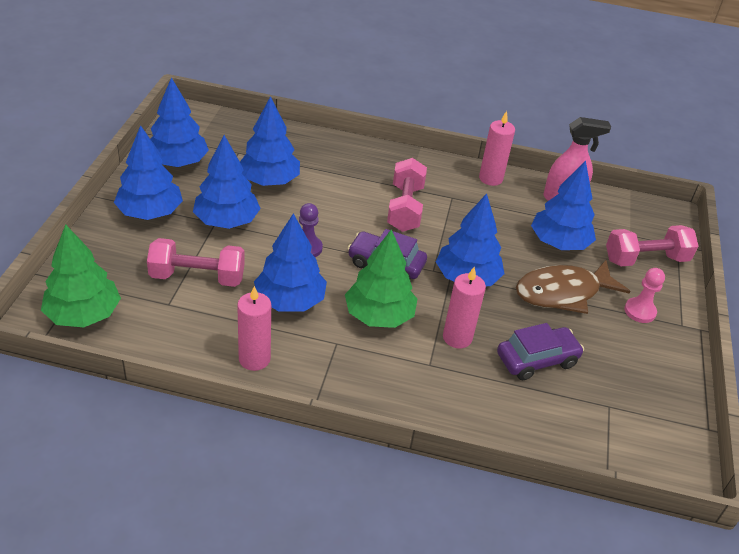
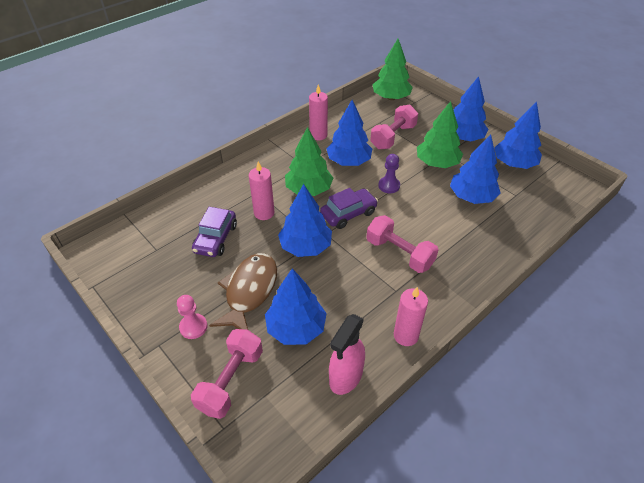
camera: 130 degrees right, 5 degrees up
(227, 221) = (437, 163): blue tree -> green tree

